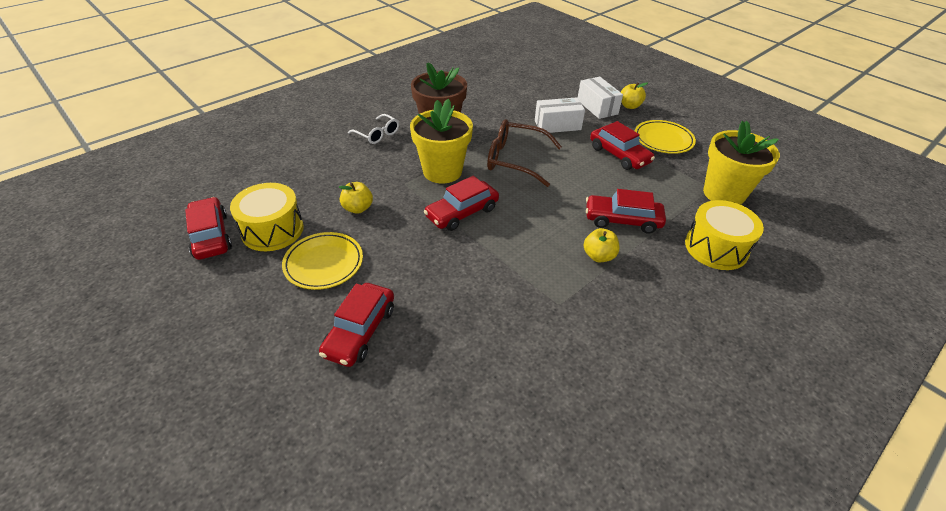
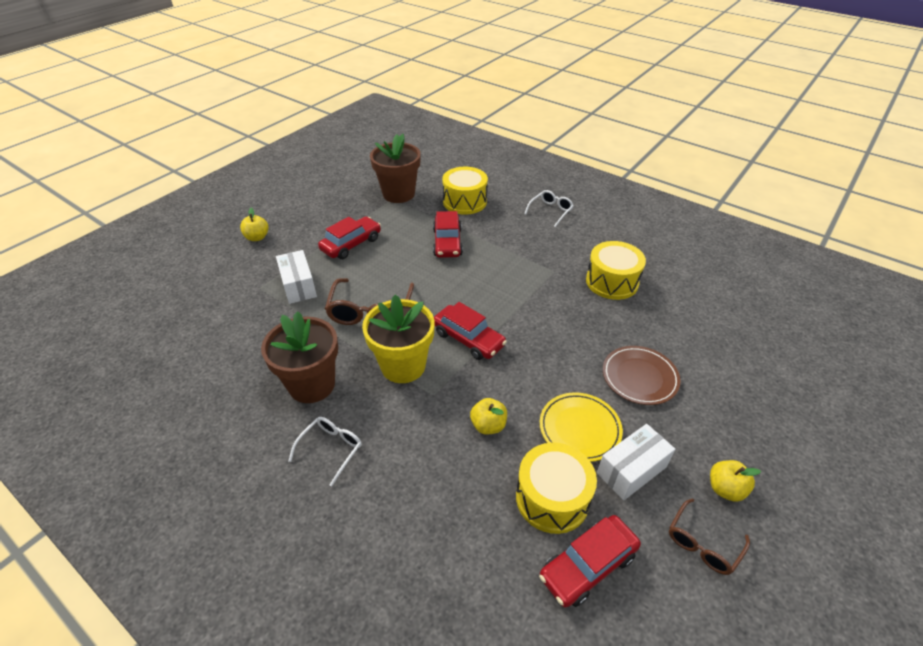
camera: 100 degrees left, 0 degrees up
(171, 310) = (702, 544): none -> brown glasses
(360, 331) = (639, 377): red car -> brown plate
(529, 361) = (612, 282): none -> yellow drum
(597, 107) = (258, 259): white box -> white box (631, 470)
(598, 256) = (495, 254): yellow apple -> yellow apple (725, 489)
(663, 140) = (322, 219): yellow plate -> none
(705, 336) = (550, 211): none -> white glasses
(723, 194) = (398, 194): yellow flower pot -> brown flower pot

